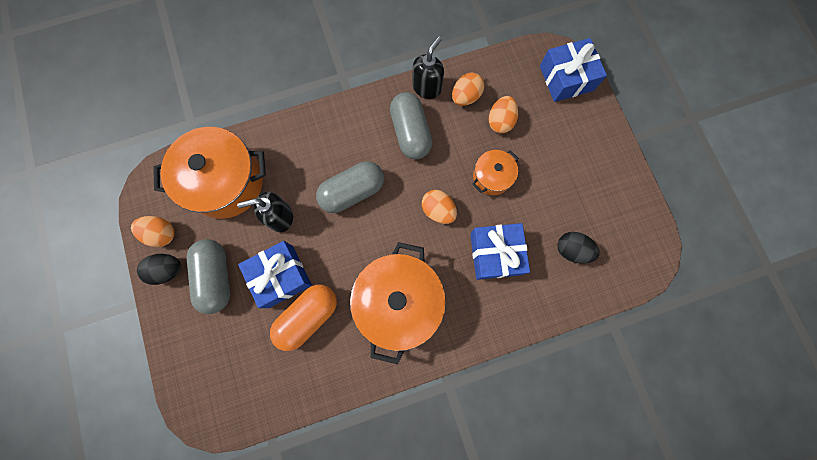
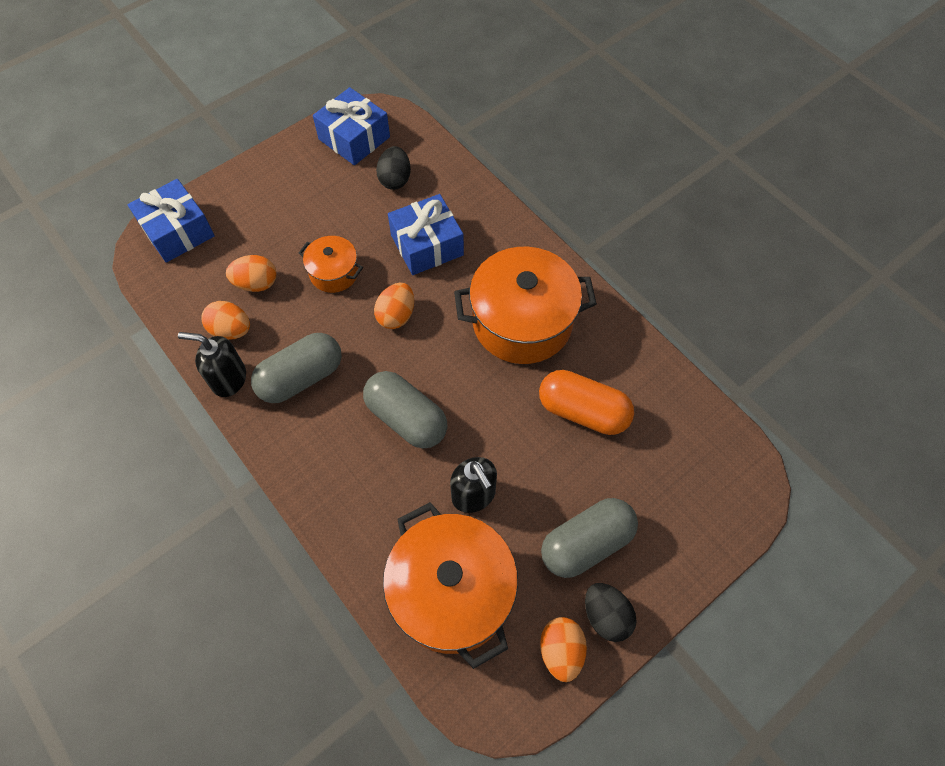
camera: 110 degrees left, 15 degrees down
(281, 276) = (549, 462): blue gift -> blue gift (354, 138)

